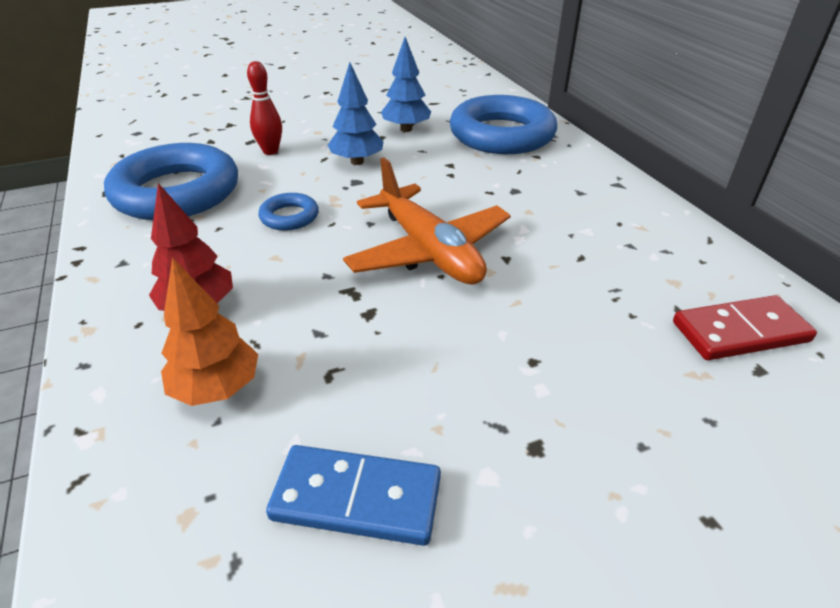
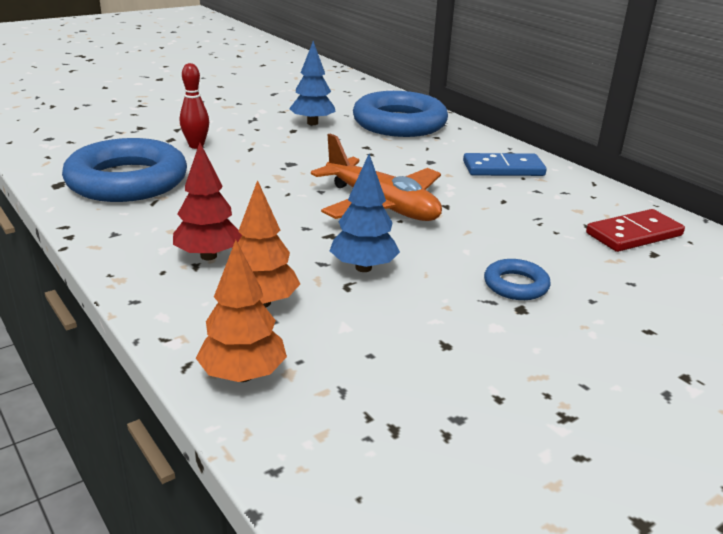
camera: 15 degrees left, 10 degrees down
(129, 511) = (243, 375): none -> orange tree
(289, 217) = (247, 191): blue ring -> blue ring (516, 285)
(356, 498) = (410, 348): blue domino -> blue domino (503, 169)
(357, 162) = (282, 149): blue tree -> blue tree (363, 268)

